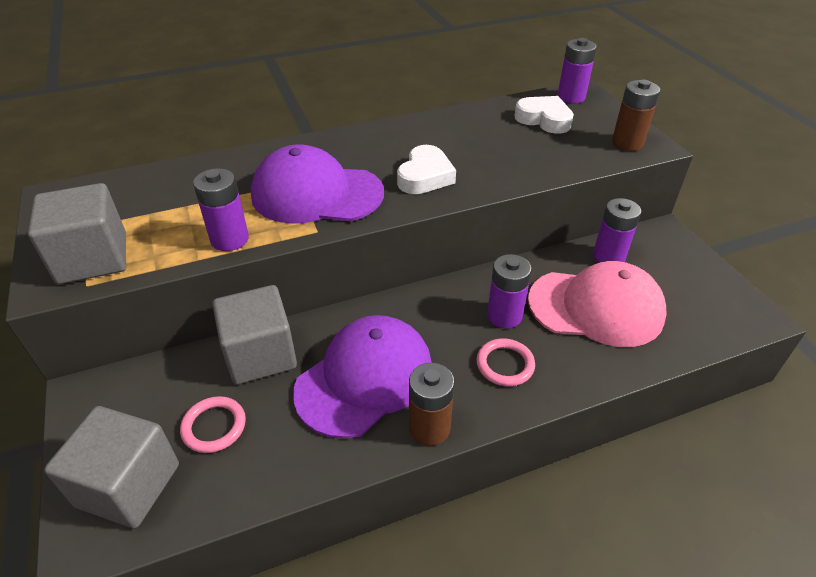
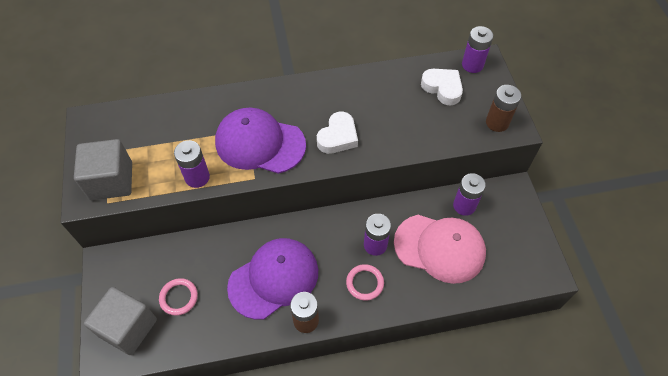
camera: 10 degrees right, 15 degrees up
(260, 355) = (212, 250): grey cube -> none

